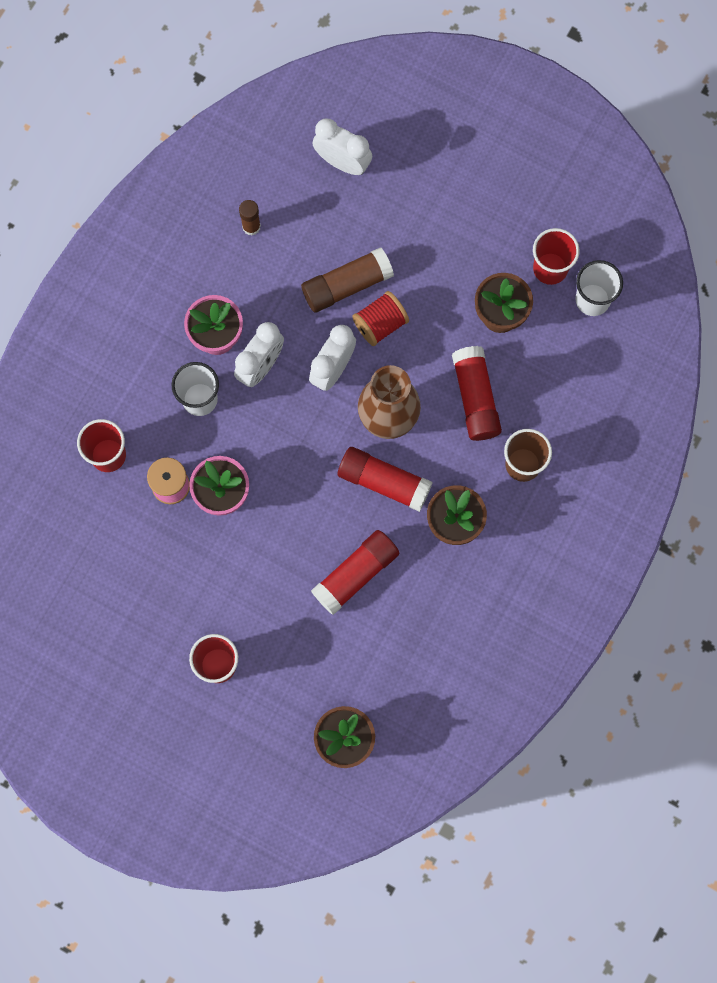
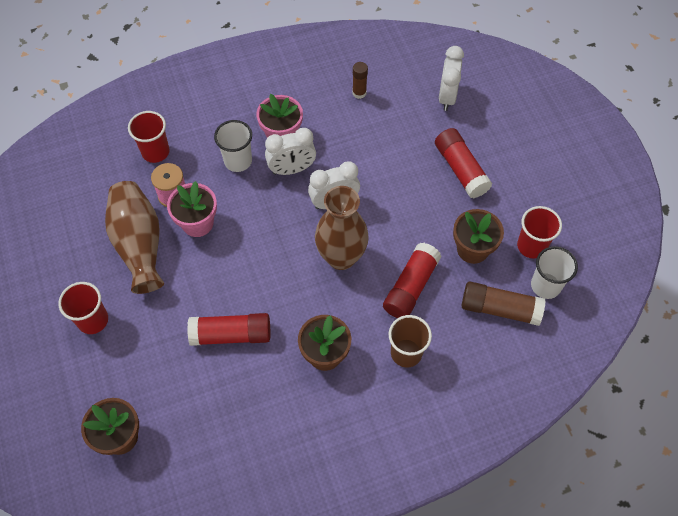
camera: 40 degrees right, 15 degrees down
(188, 560) = (139, 244): none -> brown vase
(342, 162) = (447, 97): white clock -> white clock turned 150 degrees counterclockwise
(347, 285) = (387, 163): brown glue stick -> brown glue stick (500, 309)
(380, 324) = (388, 199): red spool -> none
(384, 482) = (303, 292): red glue stick -> red glue stick (460, 169)

